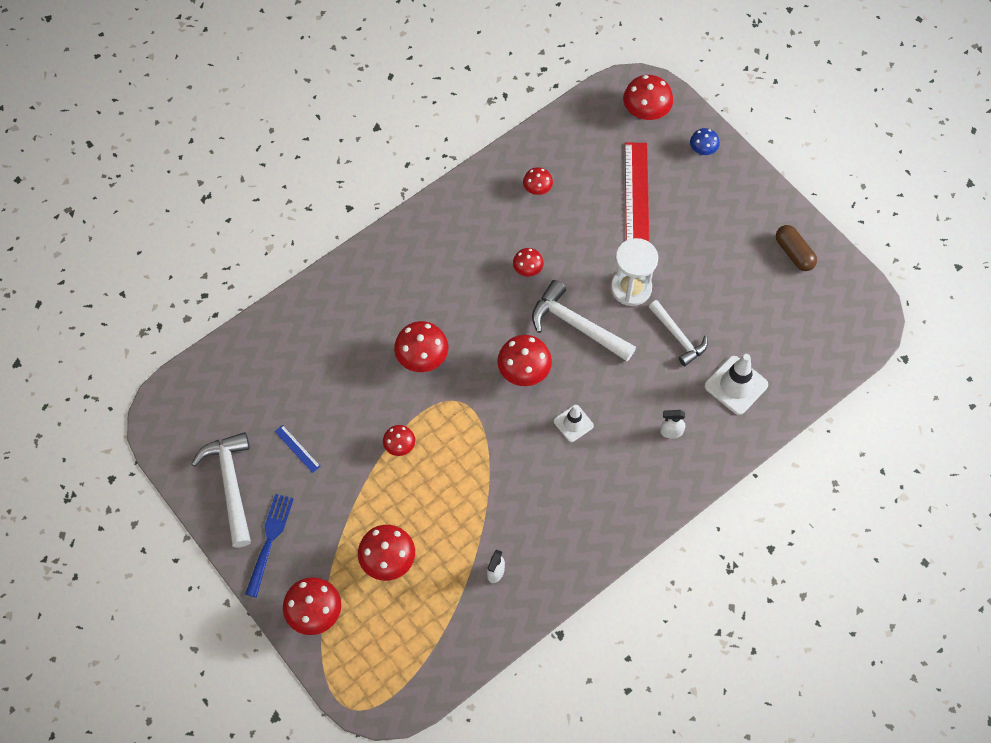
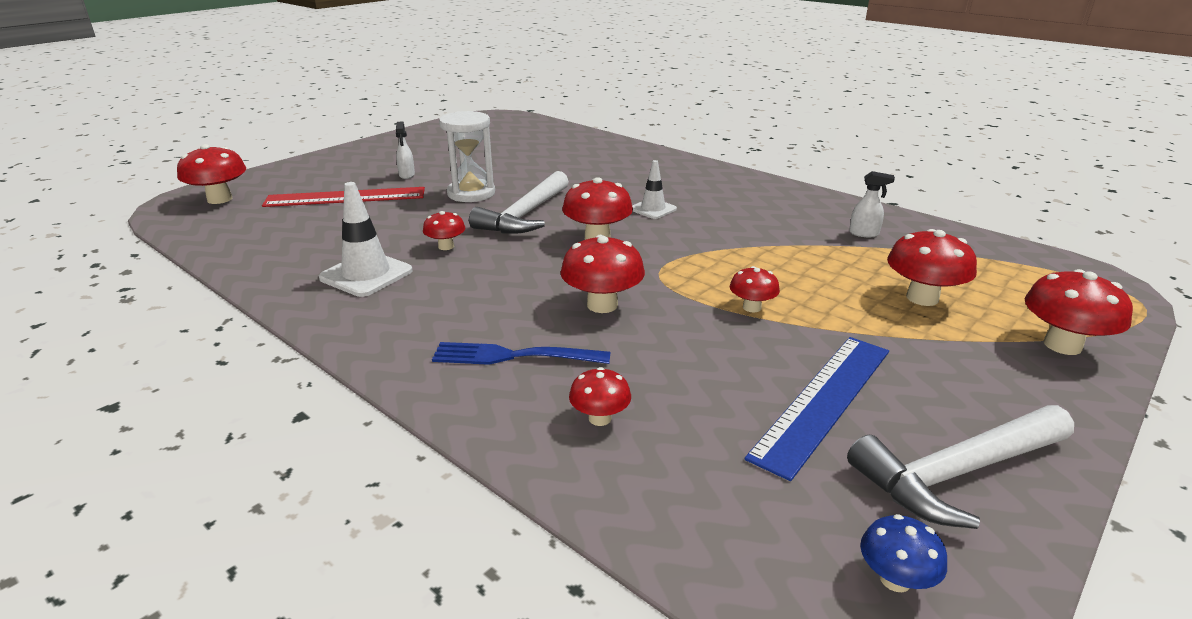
camera: 100 degrees left, 35 degrees down
(269, 541) = (1008, 406): blue fork -> blue fork (514, 356)
(297, 448) = (823, 401): blue ruler -> blue ruler, size x2.29
(537, 189) = (315, 250): red mushroom -> red mushroom (600, 418)
(671, 432) = (638, 170): white spray bottle -> white spray bottle (407, 175)
(678, 337) = (529, 172): white hammer -> none
(703, 150) = (290, 173): blue mushroom -> blue mushroom (895, 579)
(736, 385) = (576, 151): white traffic cone -> white traffic cone (366, 274)
(794, 253) = (428, 138): brown capsule -> none

